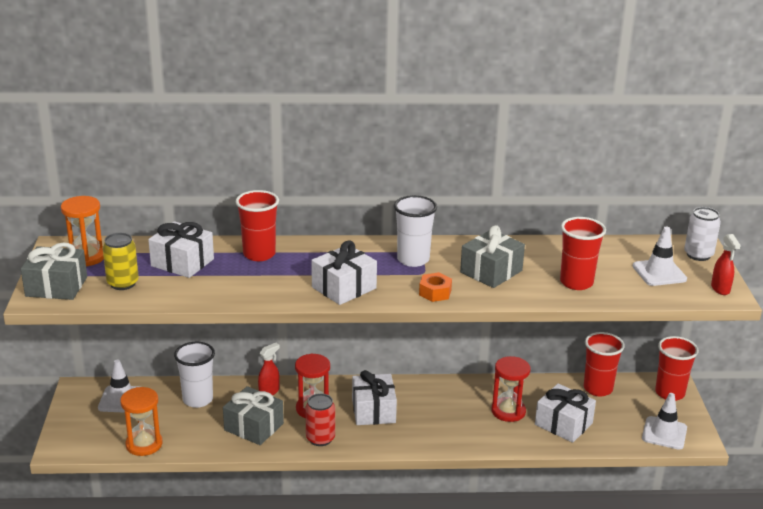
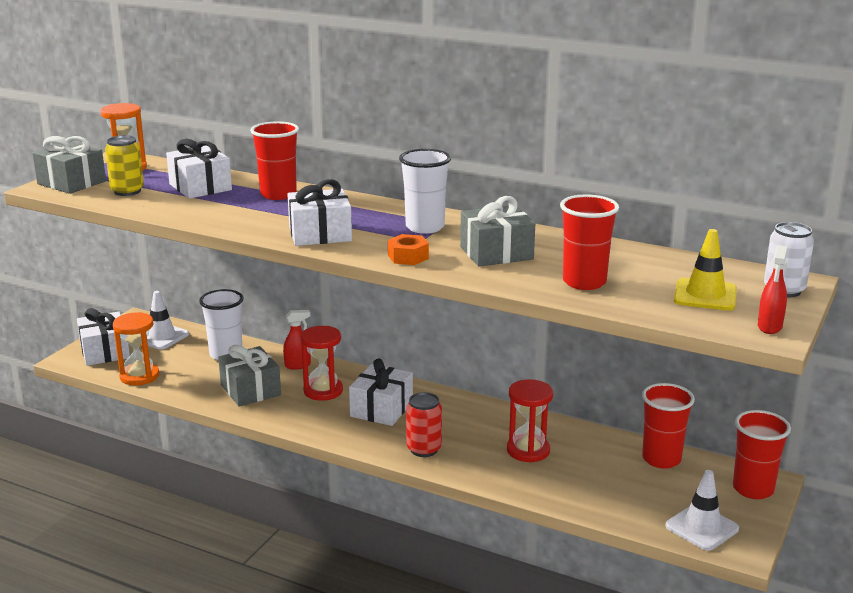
camera: 30 degrees right, 5 degrees down
(320, 438) = (301, 418): red can -> red can (424, 449)
(563, 424) = (581, 481): white gift -> white gift (105, 352)
(659, 273) = (705, 295): white traffic cone -> yellow traffic cone

